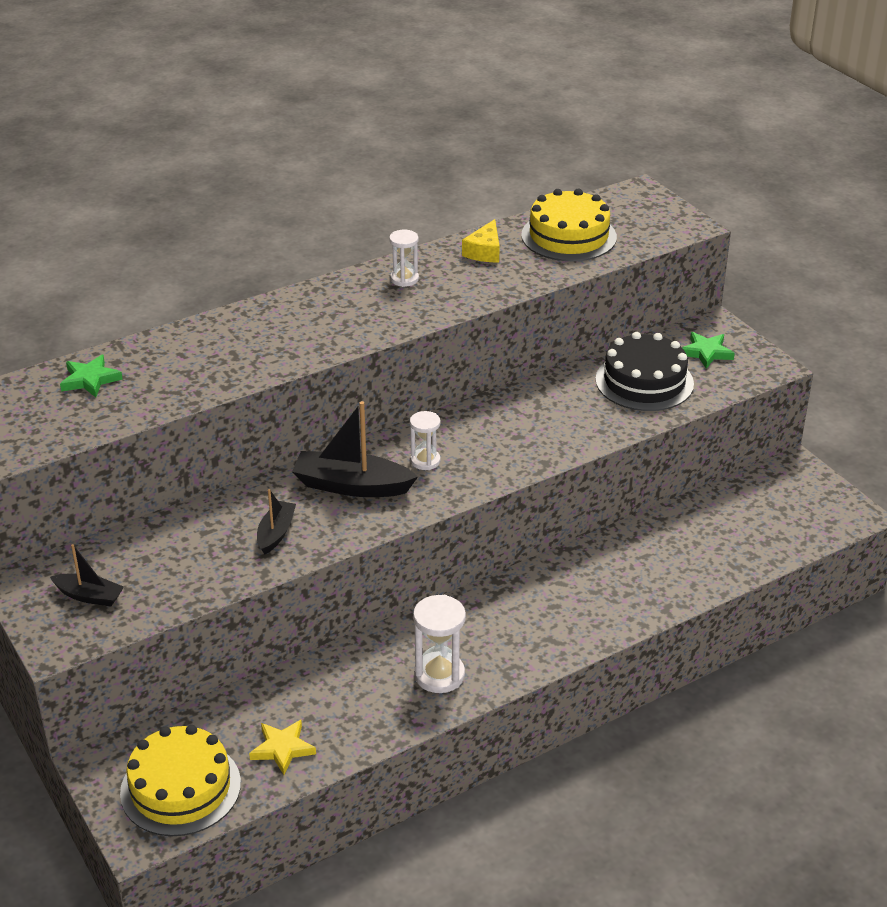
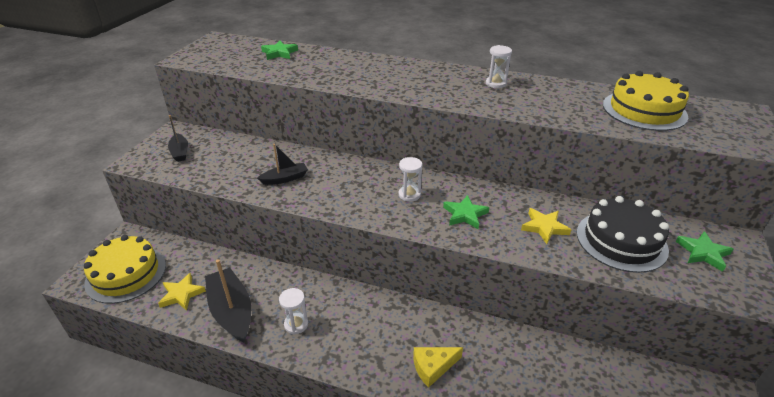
camera: 50 degrees right, 0 degrees up
(352, 486) = (354, 182): black boat -> black boat (231, 311)
(439, 675) = (296, 324): white hourglass -> white hourglass, size x0.63
(484, 251) = (569, 93): yellow cheese -> yellow cheese (433, 367)
(501, 444) = (465, 214): none -> green star
(577, 410) = (544, 227): none -> yellow star

